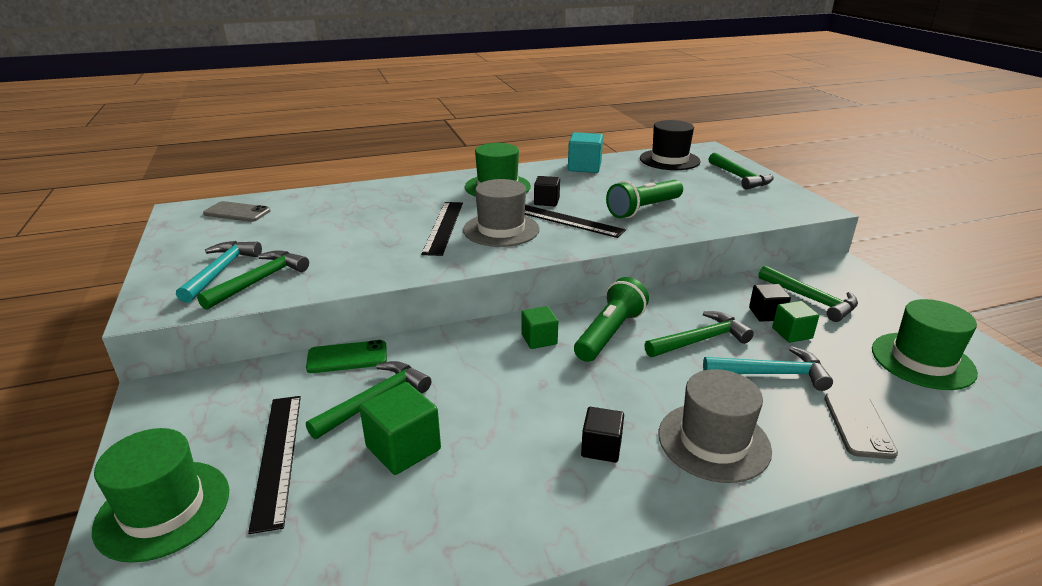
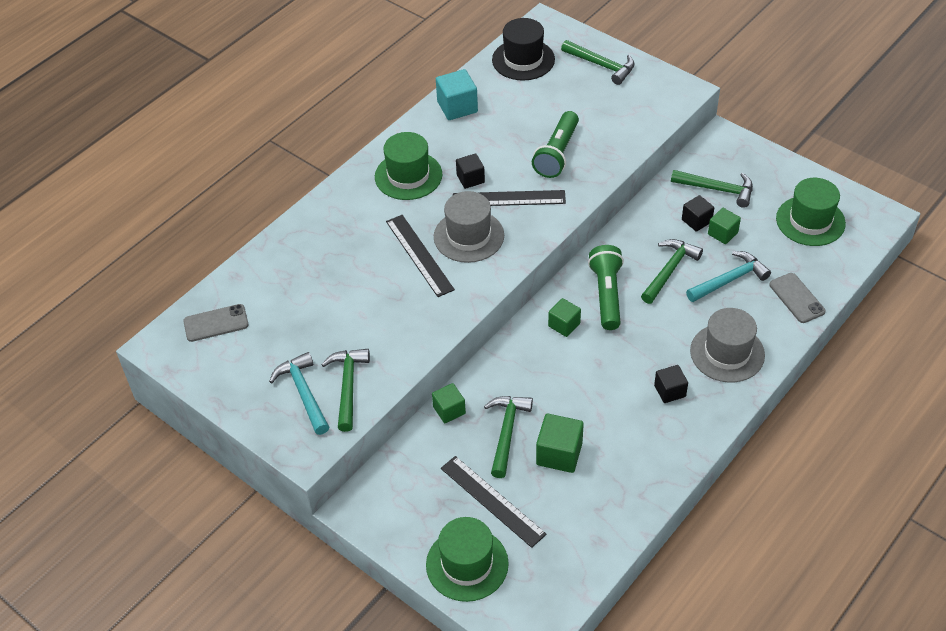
camera: 30 degrees left, 20 degrees up
(347, 357) = (449, 410): green phone -> green cube

